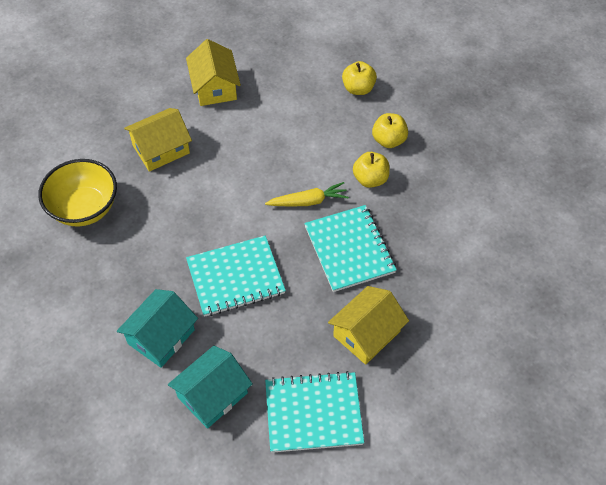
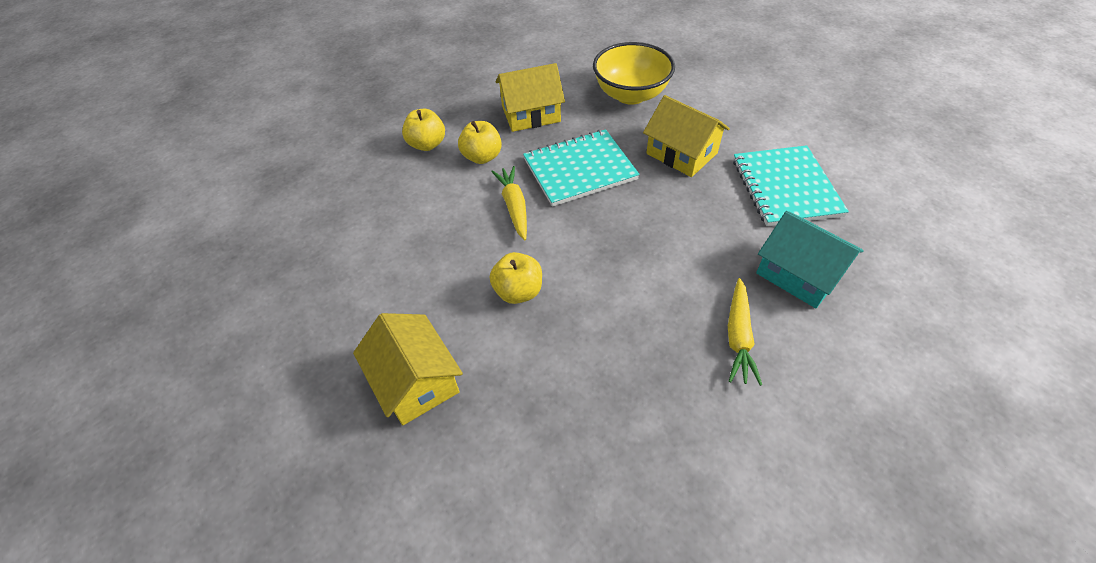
camera: 90 degrees left, 5 degrees down
(84, 208) = (533, 482): yellow bowl -> yellow bowl (630, 95)
(161, 336) = (738, 337): turquoise house -> yellow carrot
(214, 87) = (301, 322): yellow house -> yellow house (531, 114)
(235, 277) = (633, 267): turquoise notebook -> none
(358, 88) = (342, 171): yellow apple -> yellow apple (518, 291)

